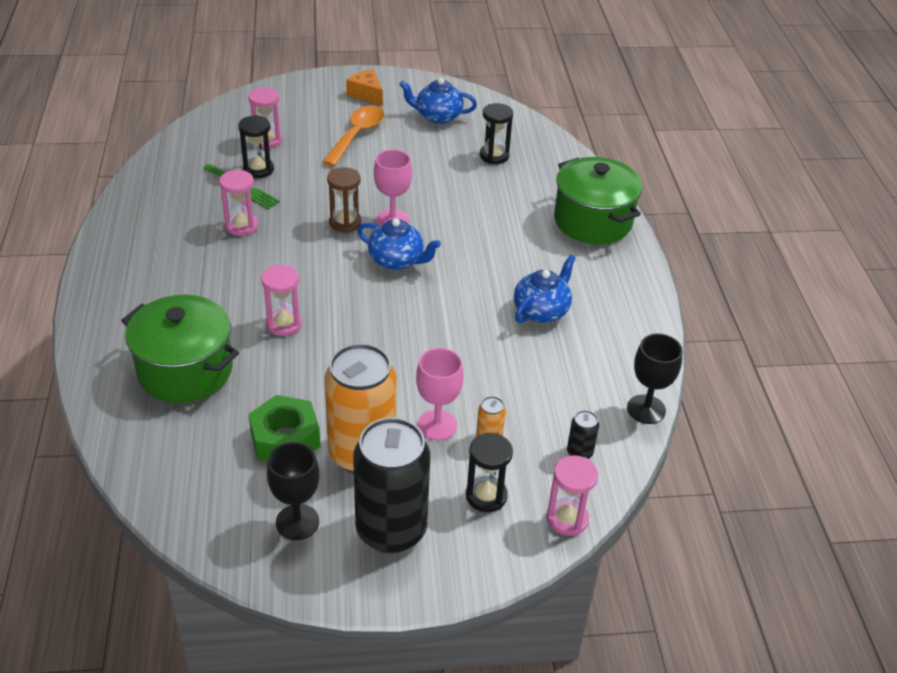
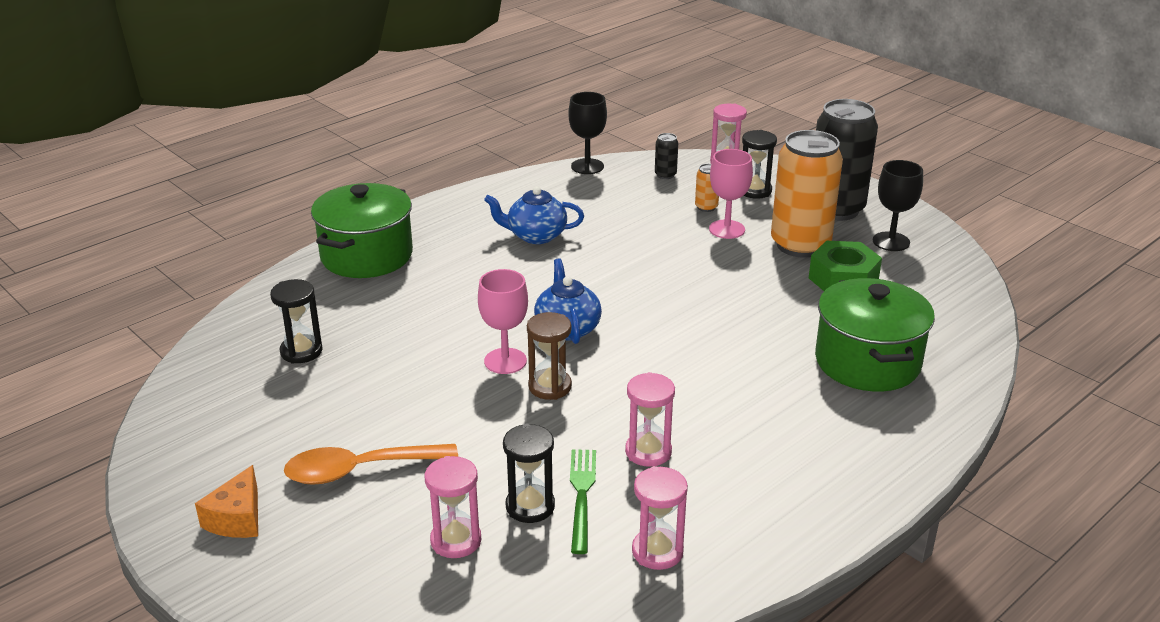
camera: 125 degrees left, 10 degrees down
(284, 324) = (739, 344): pink hourglass -> pink hourglass (657, 551)
(438, 116) = (244, 429): blue teapot -> none

